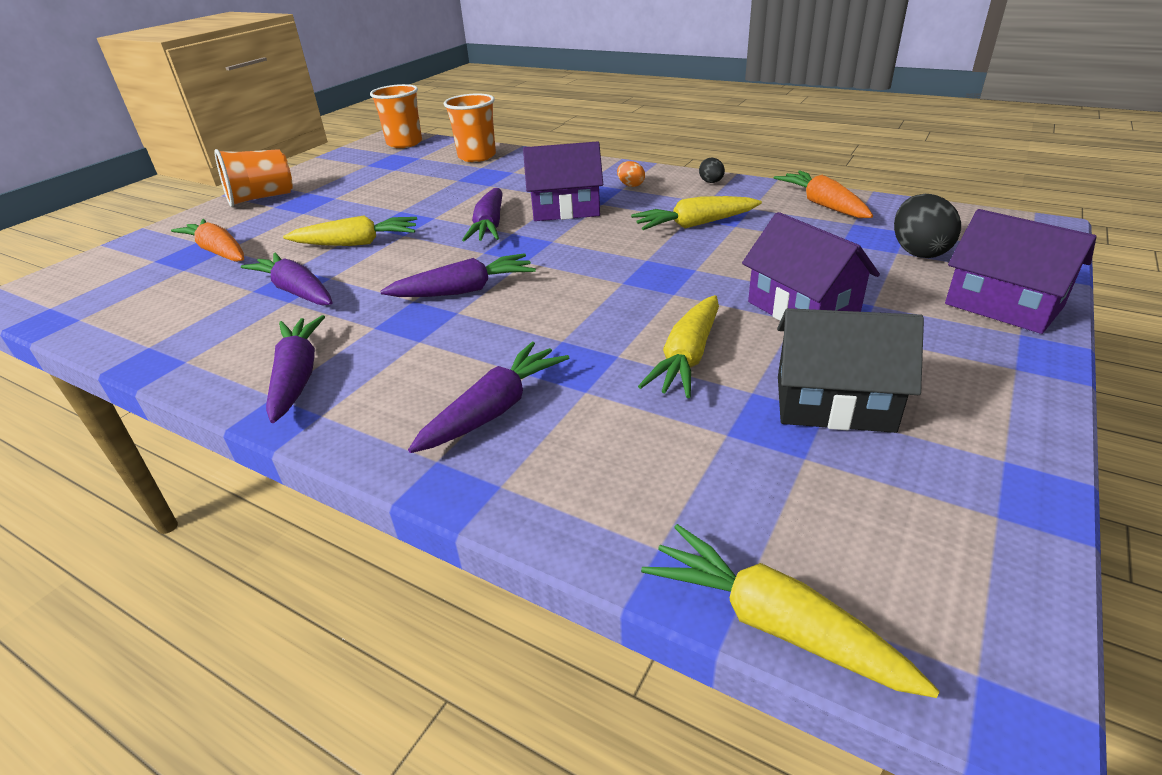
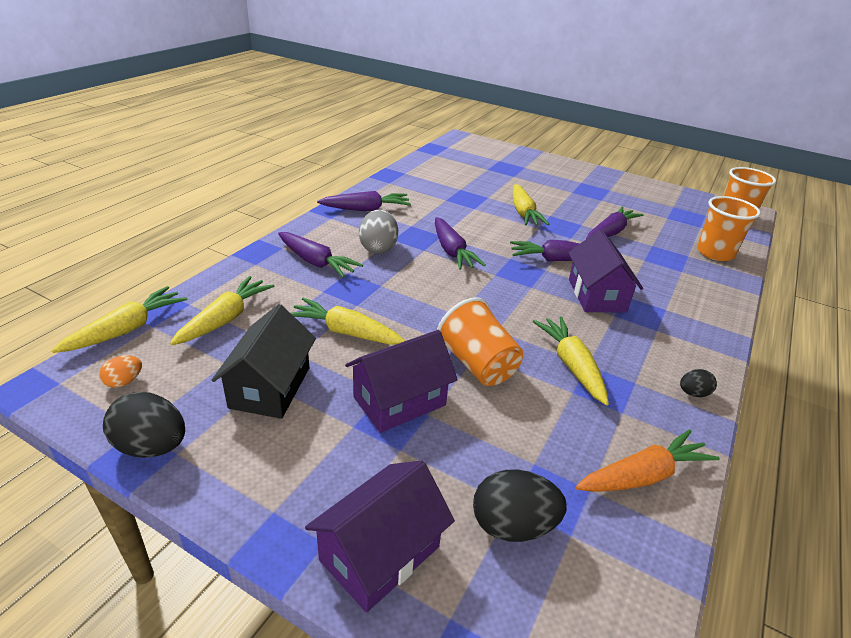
camera: 85 degrees right, 0 degrees up
(219, 251) = (510, 174): orange carrot -> none
(261, 198) = (594, 176): orange cup -> orange cup (477, 365)
(296, 291) = (457, 200): purple carrot -> purple carrot (610, 232)
(449, 351) = (378, 248): none -> grey egg
(630, 185) = (666, 336): orange egg -> orange egg (124, 382)
(693, 484) = (225, 319): none -> yellow carrot
(1014, 487) = (152, 446): none -> black egg

